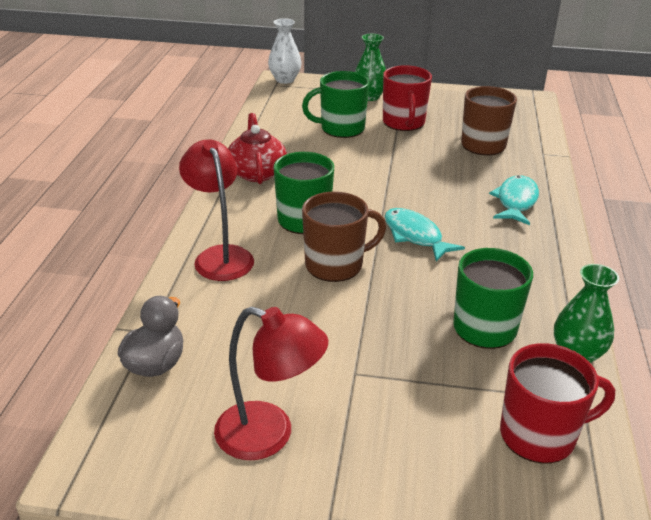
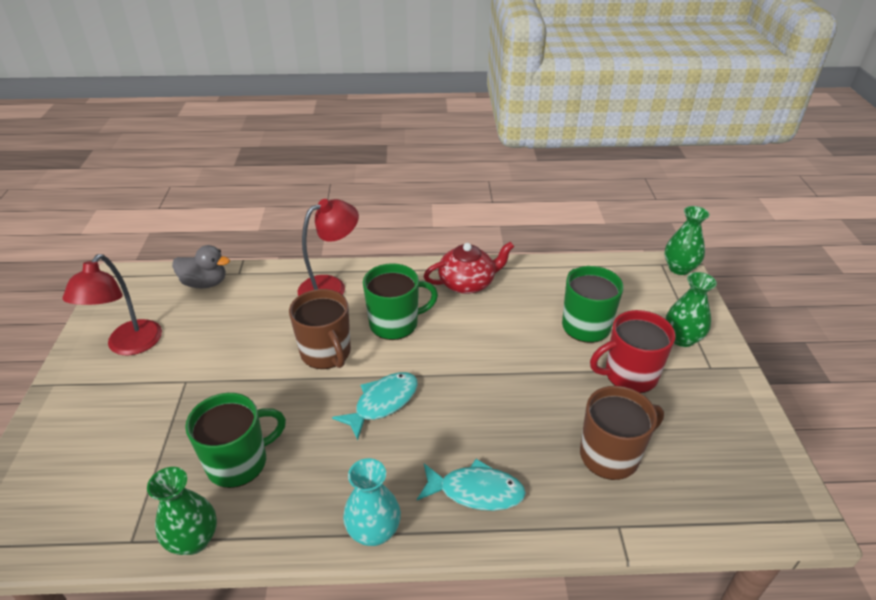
camera: 80 degrees right, 5 degrees up
(285, 80) = (679, 268): white vase -> green vase
(539, 435) = (96, 504): red mug -> none
(557, 251) = (374, 531): none -> turquoise vase

